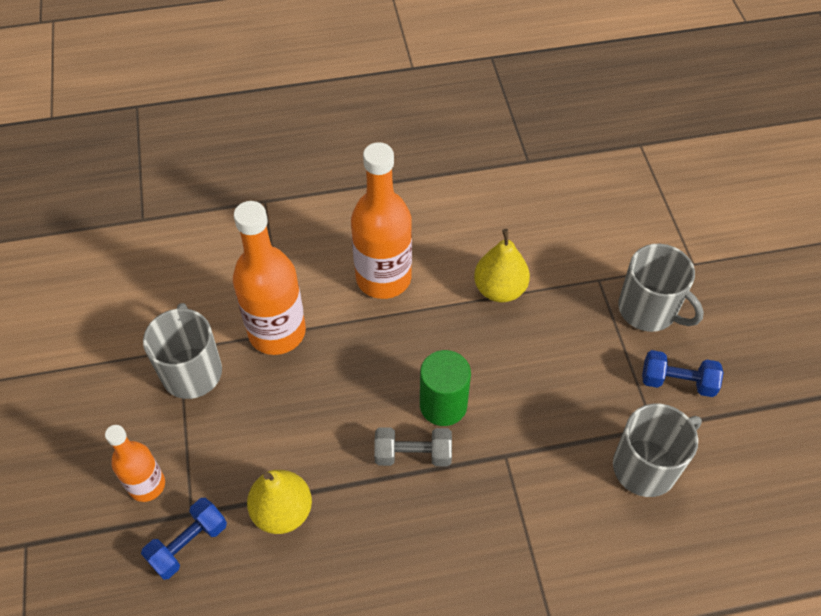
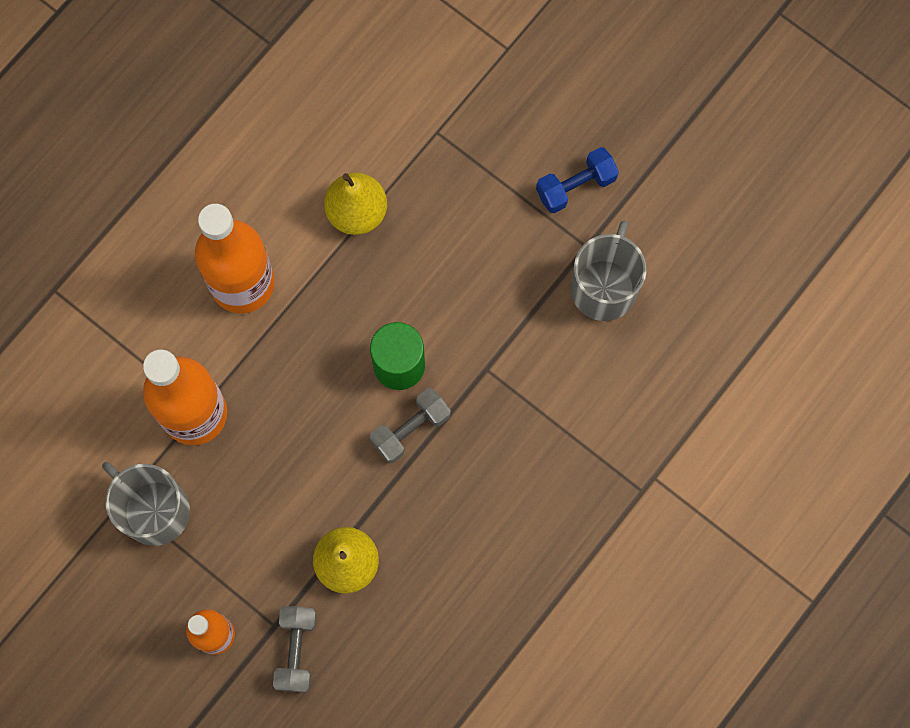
camera: 40 degrees left, 20 degrees up
(188, 544) = (296, 650): blue dumbbell -> grey dumbbell
(649, 310) = (502, 130): grey mug -> none

